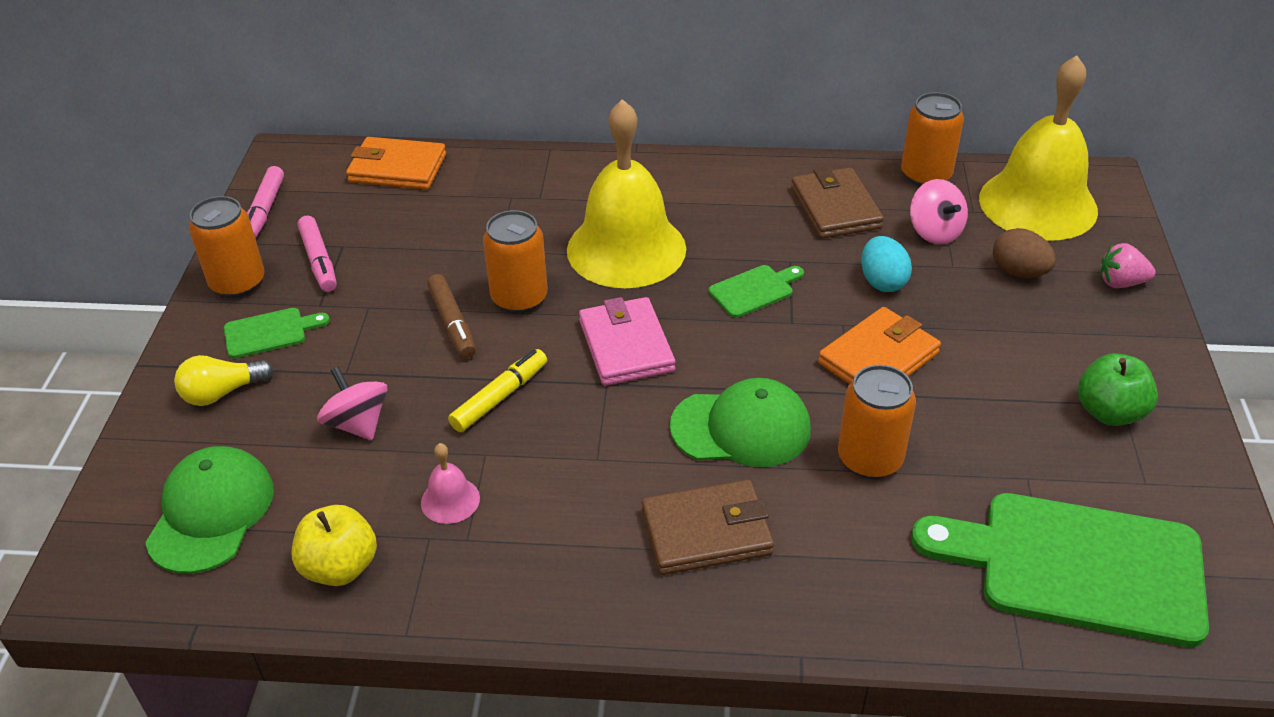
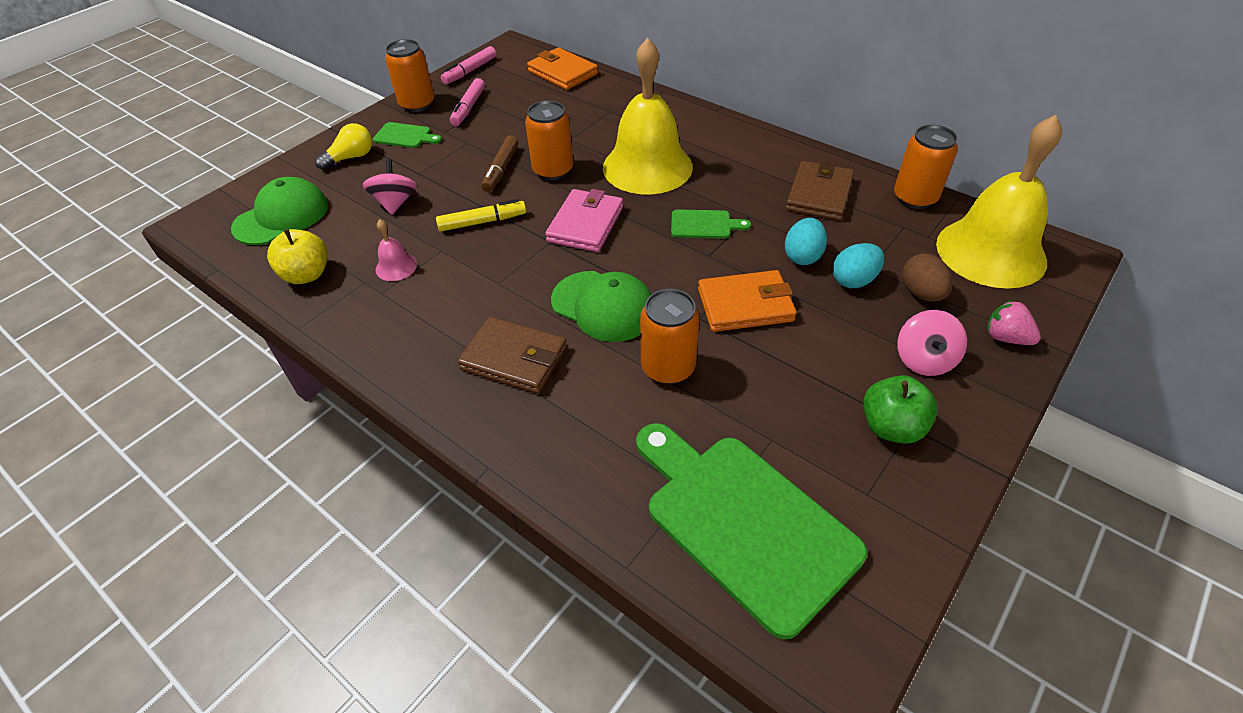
camera: 35 degrees right, 5 degrees up
(222, 393) = (351, 158): yellow light bulb -> yellow light bulb turned 135 degrees clockwise
(935, 232) = (880, 239): pink spinning top -> pink spinning top (924, 360)
(951, 286) = (854, 280): none -> turquoise egg

